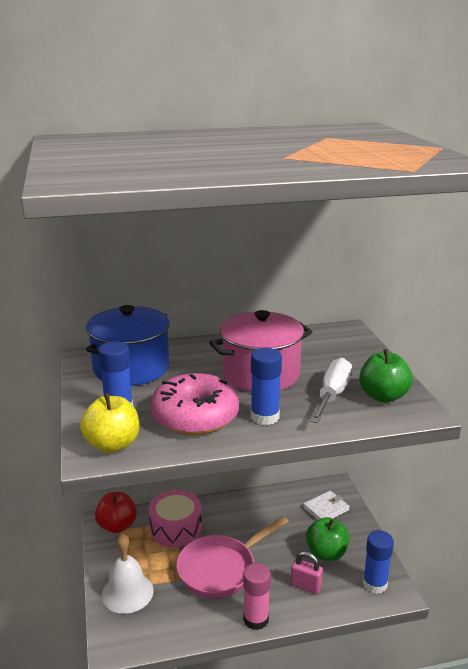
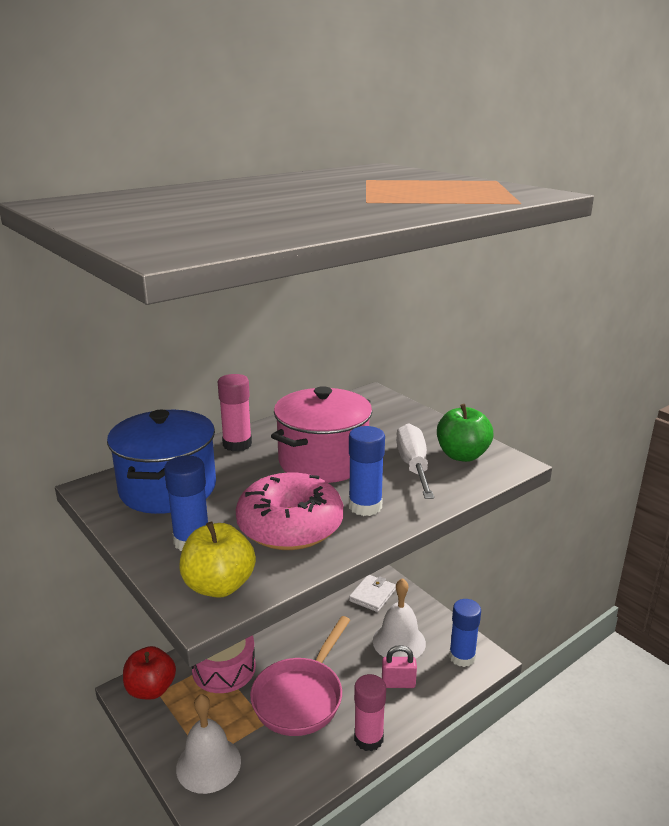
camera: 25 degrees left, 0 degrees up
(205, 347) = (237, 444): none -> pink glue stick
(326, 553) = (399, 641): green apple -> white bell

